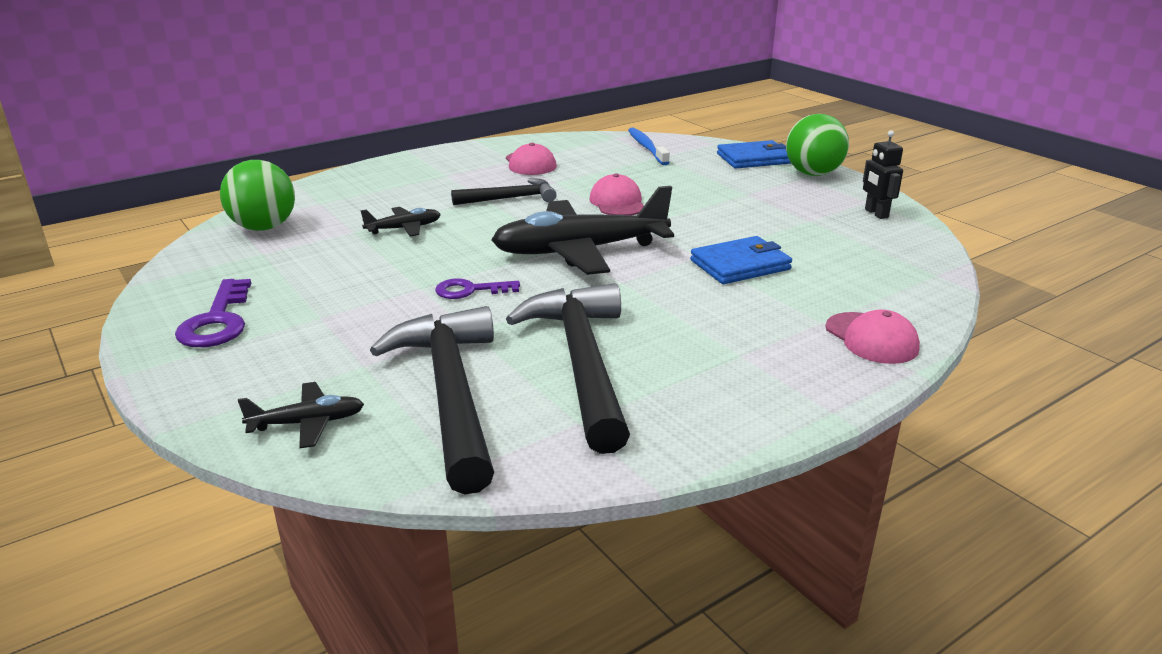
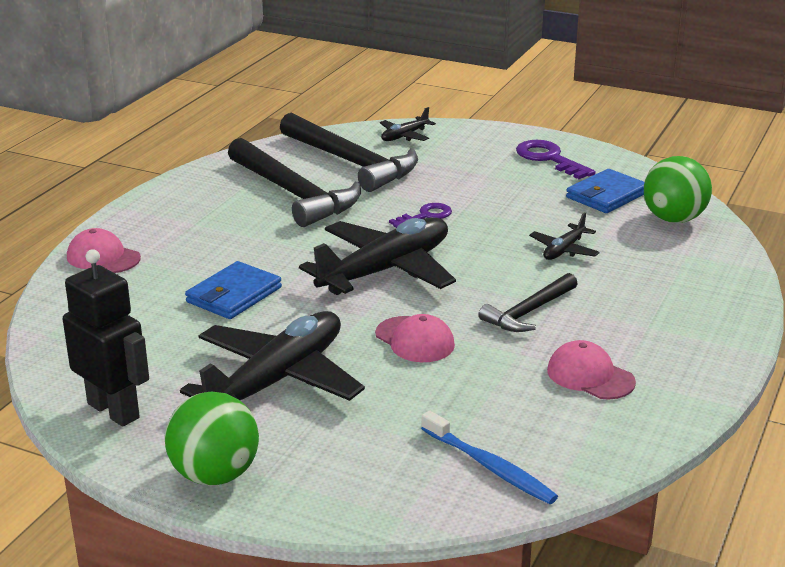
camera: 150 degrees right, 0 degrees up
(742, 204) = (278, 380): none -> black plane
(754, 159) = (316, 488): blue wallet -> blue wallet (606, 195)
(876, 213) = (114, 410): black robot -> black robot, size x1.69

